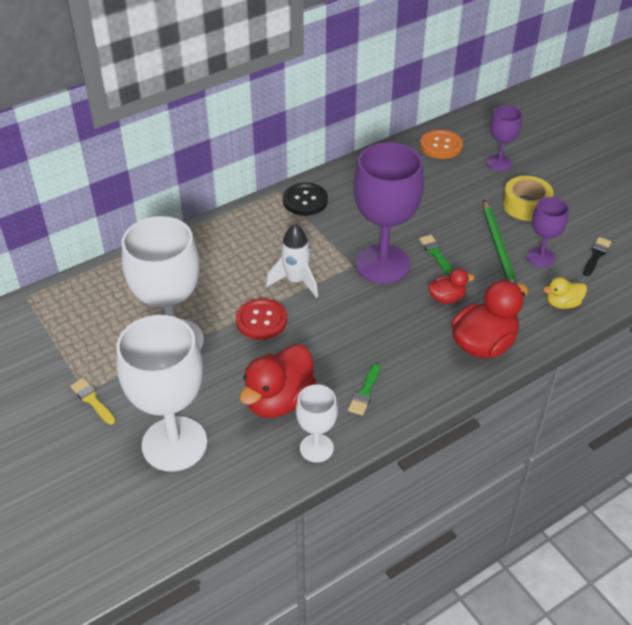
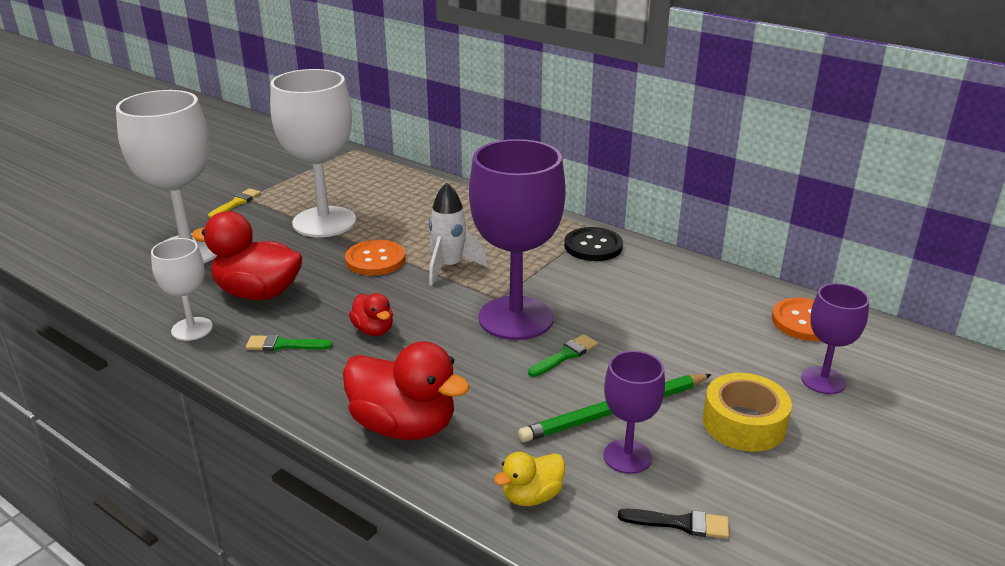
camera: 70 degrees right, 15 degrees down
(261, 320) = (375, 260): red button -> orange button
(447, 298) = (480, 379): red duck -> red duck (373, 330)
(562, 303) = (531, 496): yellow duck -> yellow duck turned 90 degrees counterclockwise

